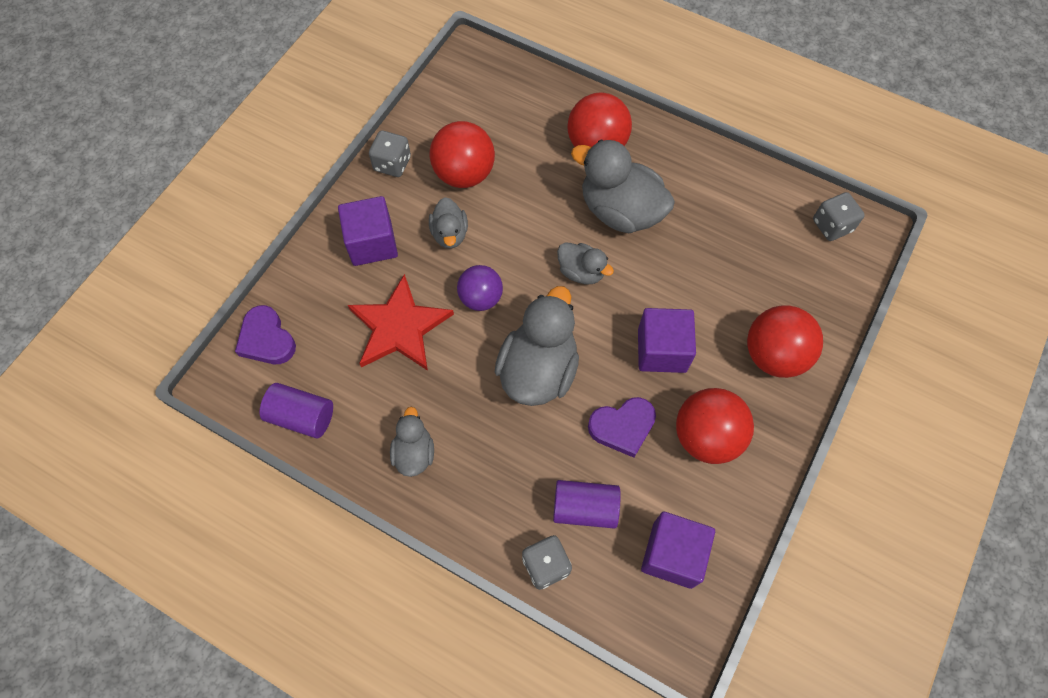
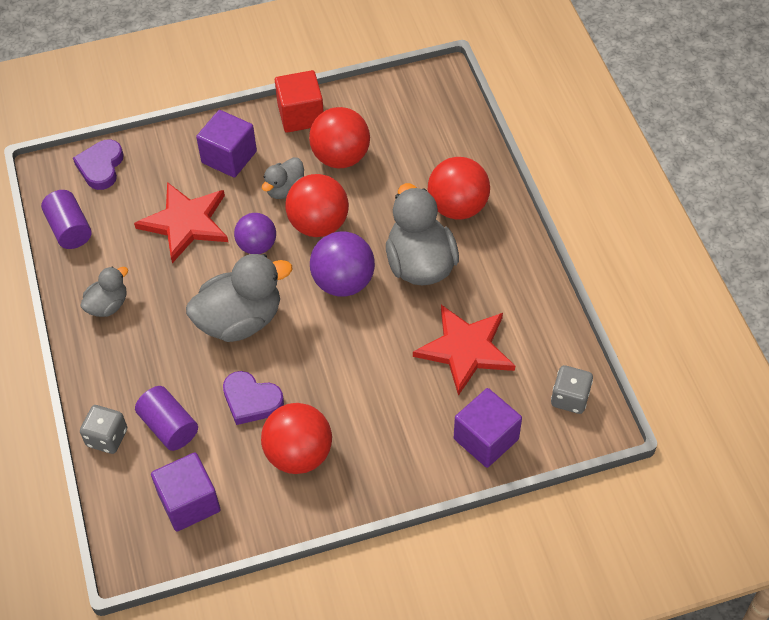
camera: 45 degrees right, 10 degrees down
(392, 164) = (301, 115): grey dice -> red cube
(581, 272) = (343, 282): grey duck -> purple ball
(662, 350) = (336, 376): purple cube -> purple cube (486, 439)
(725, 249) = (465, 349): none -> red star
(774, 355) = (411, 445): red ball -> red ball (318, 224)

